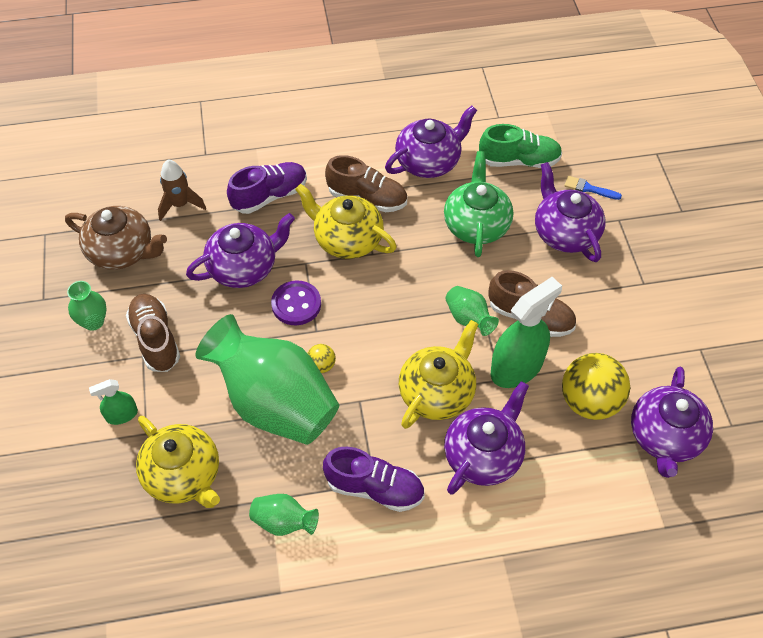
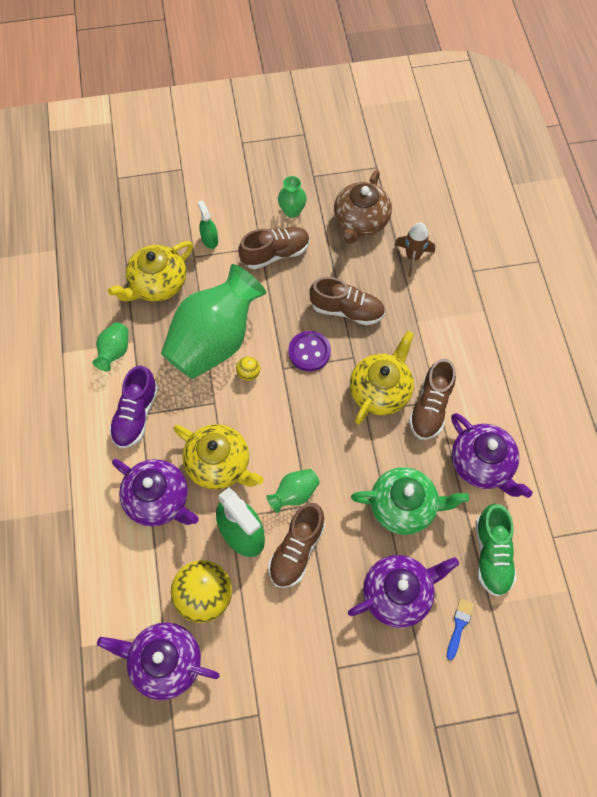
camera: 90 degrees right, 10 degrees up
(244, 267) = (347, 310): purple teapot -> brown shoe
(270, 196) = (427, 325): purple shoe -> none

